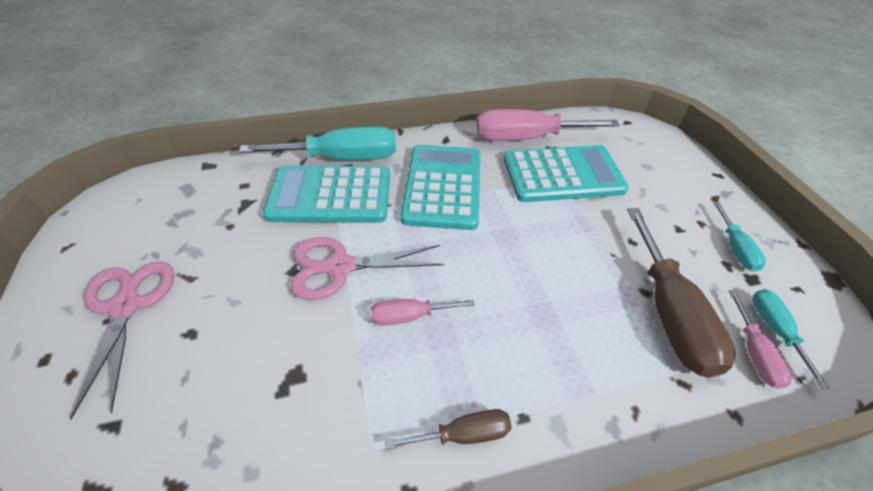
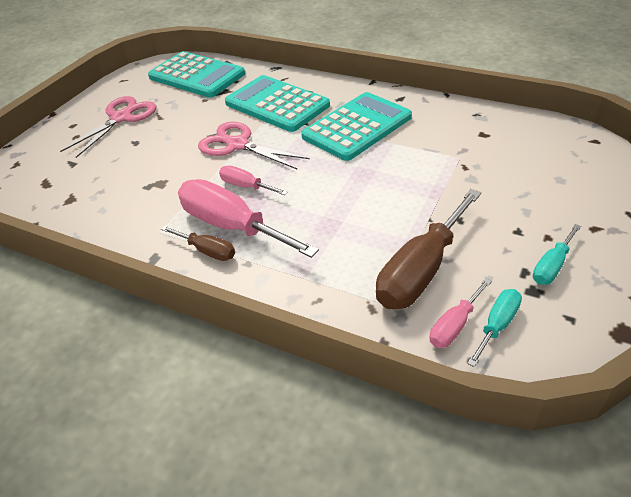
camera: 45 degrees right, 5 degrees down
(342, 158) = (309, 85): turquoise screwdriver -> none
(526, 138) = (470, 119): pink screwdriver -> pink screwdriver (232, 226)
(562, 175) = (465, 155): turquoise calculator -> turquoise calculator (196, 76)

